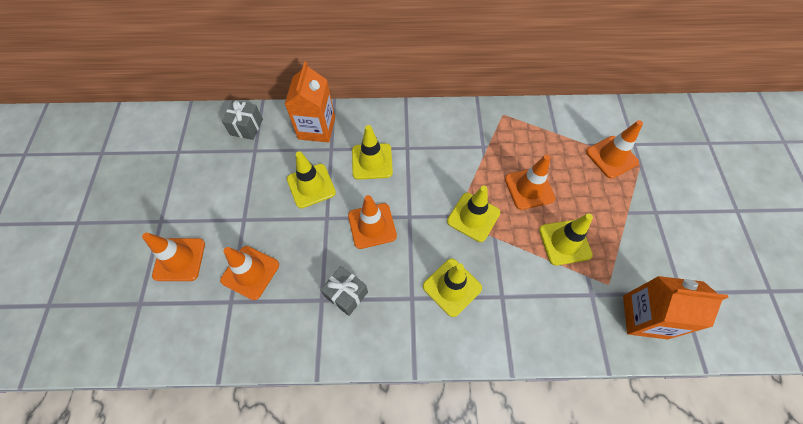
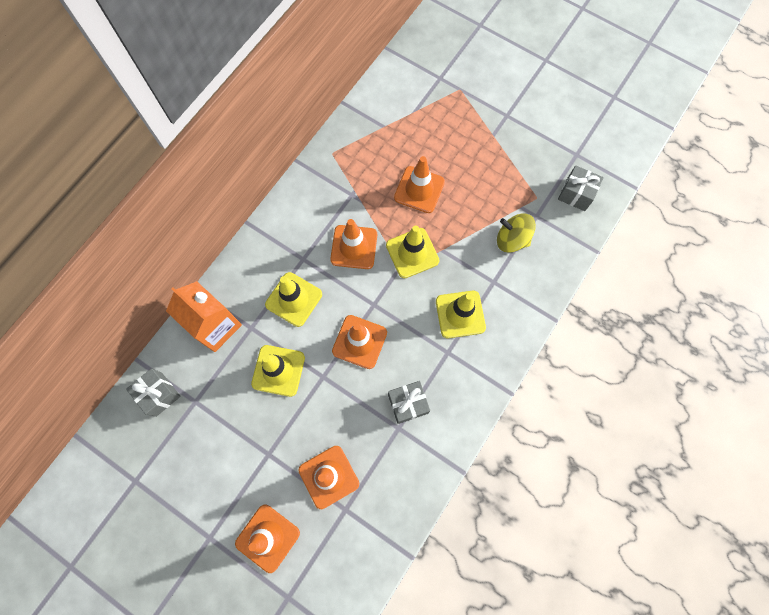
camera: 55 degrees left, 10 degrees up
(552, 287) = (512, 239): none -> yellow spinning top
(564, 242) = (483, 201): yellow traffic cone -> none
(611, 157) = (438, 104): orange traffic cone -> orange traffic cone (354, 247)
(644, 317) = (576, 194): orange carton -> grey gift

